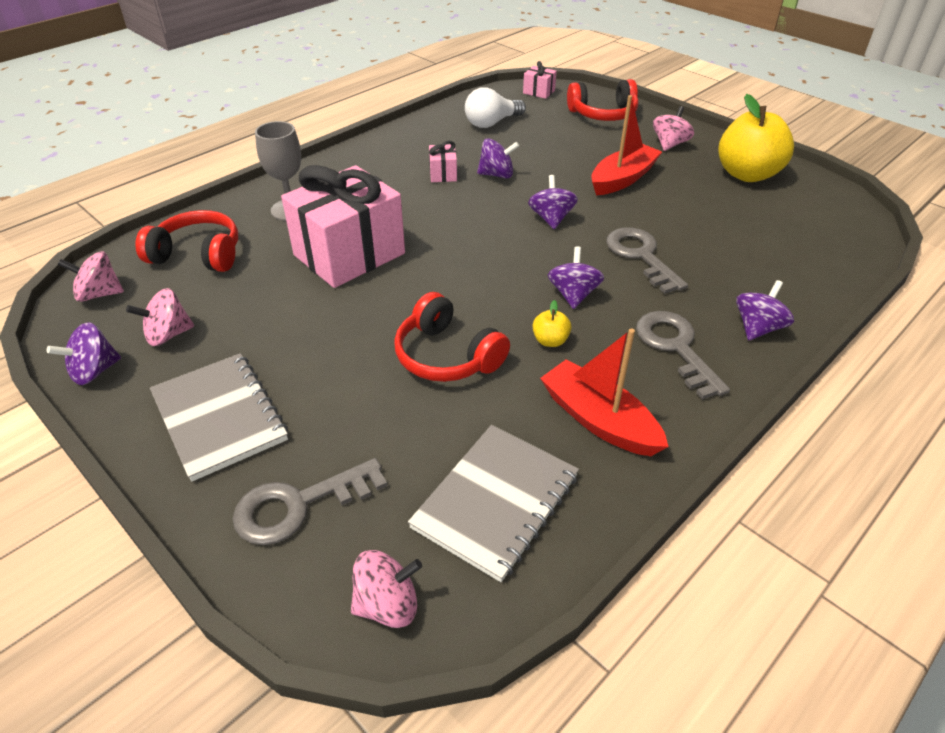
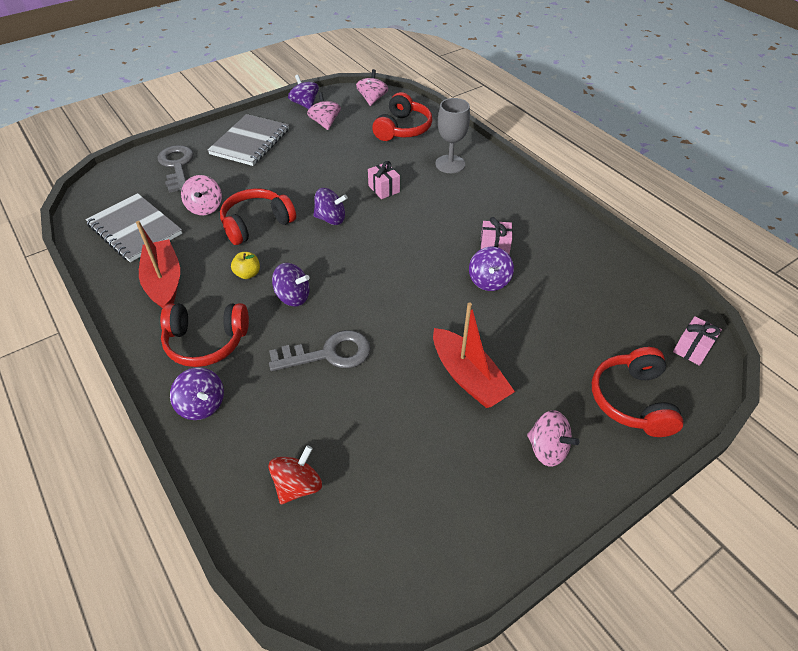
camera: 100 degrees right, 5 degrees up
(219, 417) = (250, 142): grey notebook -> grey notebook turned 45 degrees counterclockwise
(349, 254) = (384, 189): pink gift -> pink gift, size x0.41
(387, 604) = (105, 189): pink spinning top -> pink spinning top (205, 207)
(491, 123) = (601, 293): white light bulb -> none
(551, 218) = (404, 305): purple spinning top -> purple spinning top (331, 219)
(599, 420) = (164, 282): red boat -> red boat turned 75 degrees counterclockwise
(676, 348) = (206, 342): grey key -> red headphones
(747, 174) = (462, 510): yellow apple -> none
(790, 250) = (298, 485): none -> red spinning top

